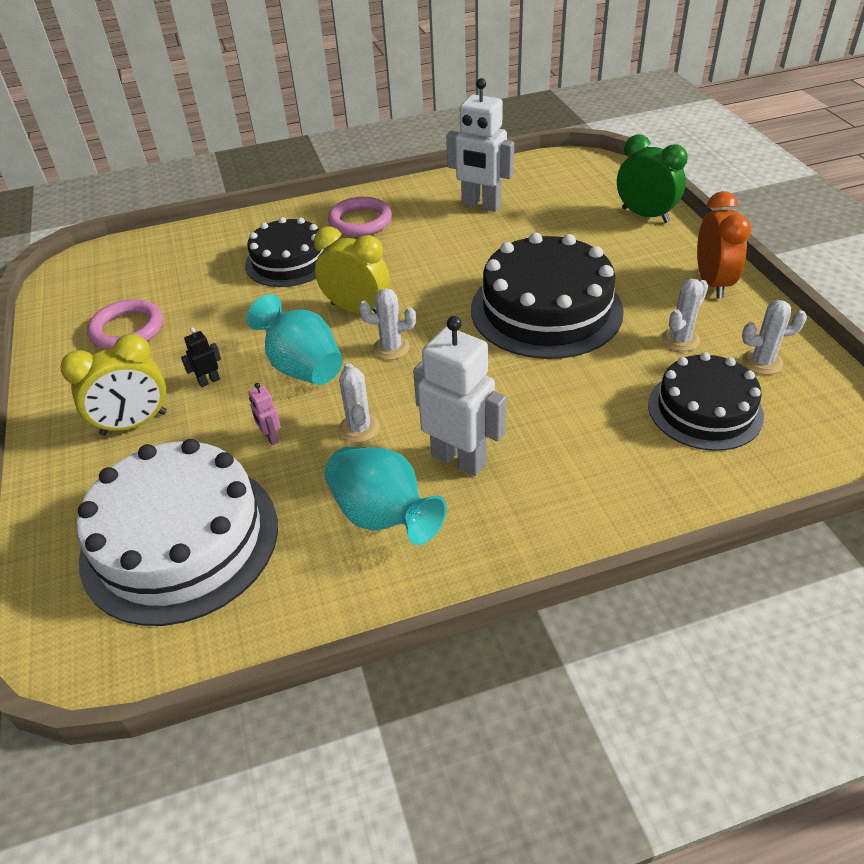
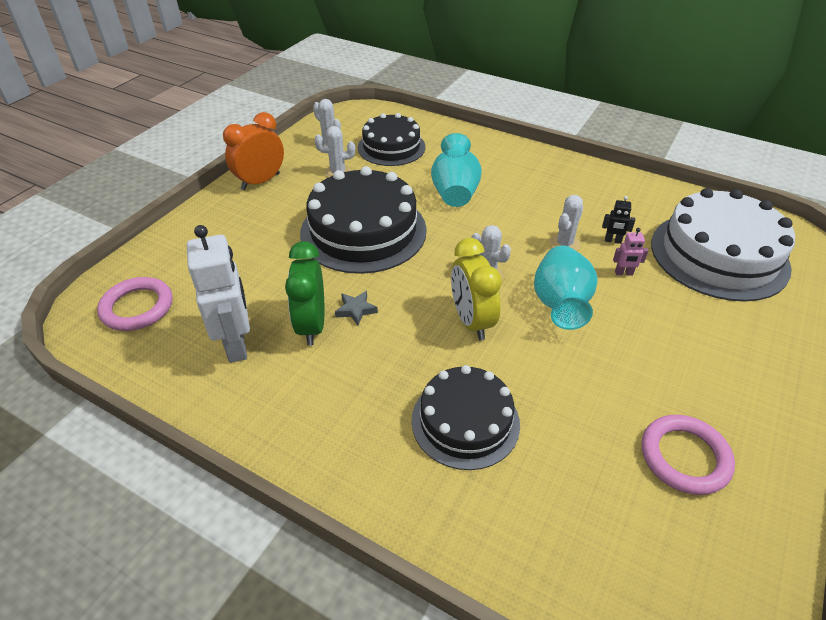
camera: 135 degrees left, 0 degrees up
(134, 424) = (718, 347): yellow clock -> none
(209, 381) = (638, 342): black robot -> black robot (612, 241)
(271, 437) = (623, 273): pink robot -> pink robot turned 75 degrees clockwise
(360, 221) = (345, 419): pink ring -> pink ring (137, 307)
(383, 516) = (596, 202): turquoise vase -> turquoise vase (455, 192)
(447, 262) = (356, 310): none -> grey star
(459, 459) = (530, 199): white robot -> none
(645, 215) = (182, 241): green clock -> green clock (311, 325)

